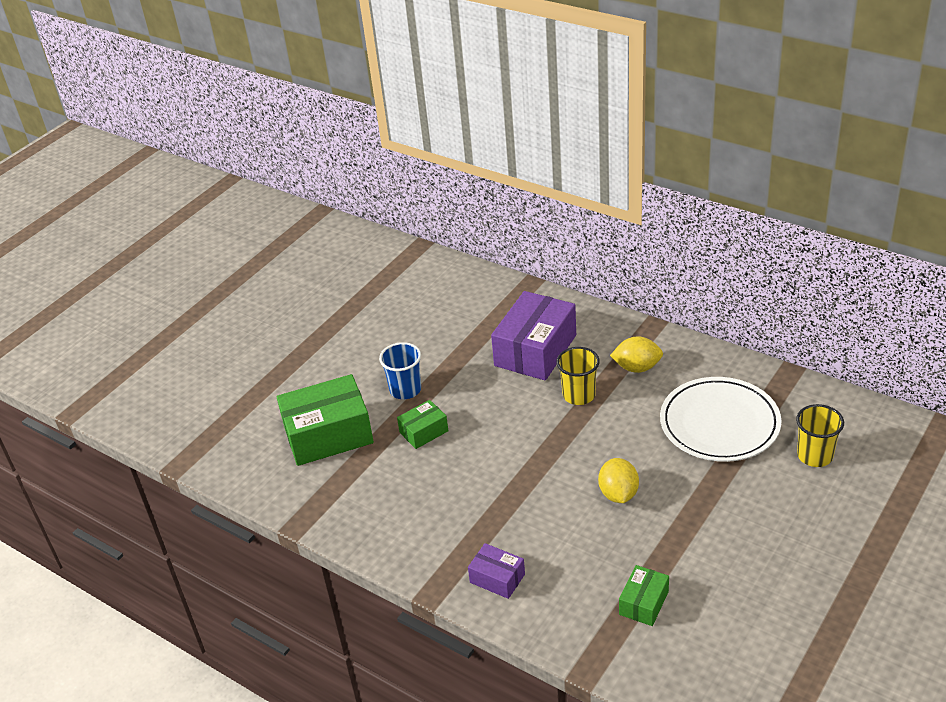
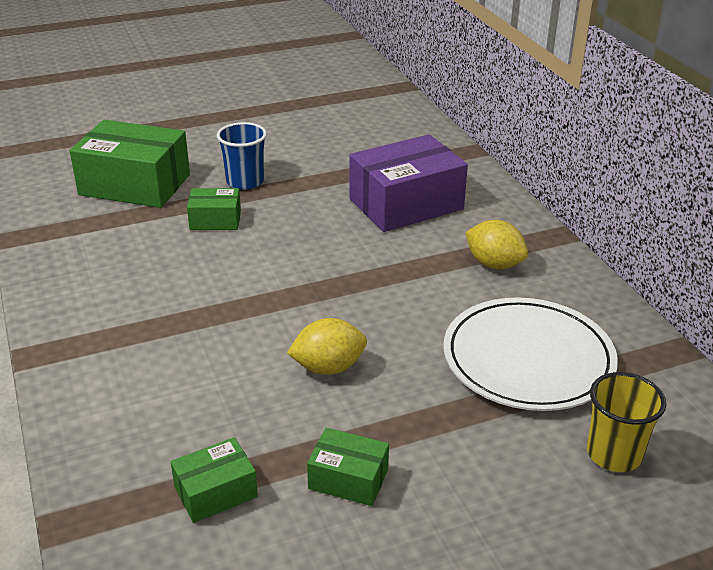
camera: 30 degrees right, 5 degrees down
(497, 578) = (107, 377): purple box -> none
(579, 395) = (401, 259): yellow cup -> none
(618, 494) = (328, 367): yellow lemon -> yellow lemon turned 45 degrees clockwise
(702, 552) = (348, 479): none -> green box

